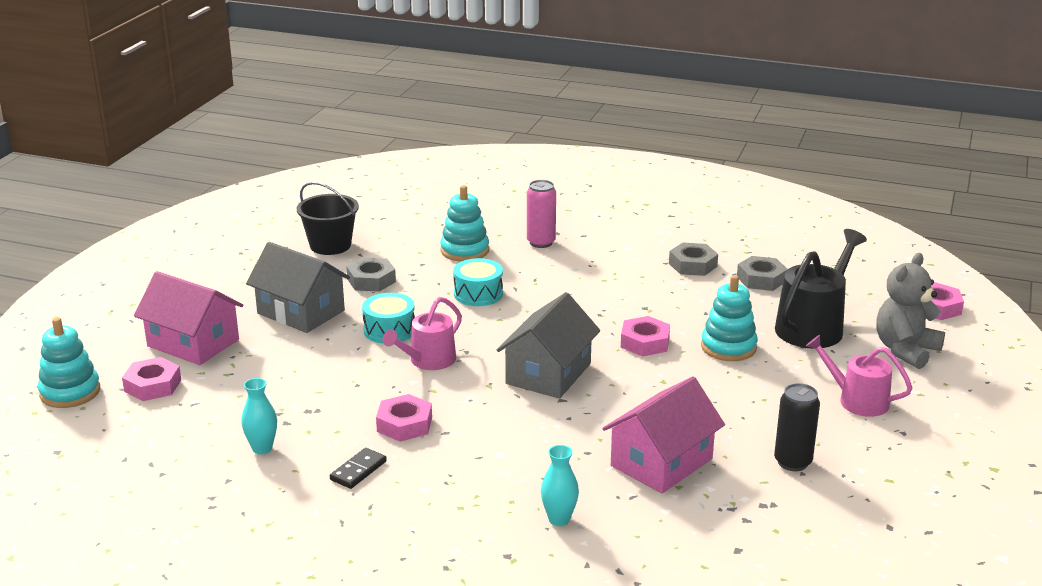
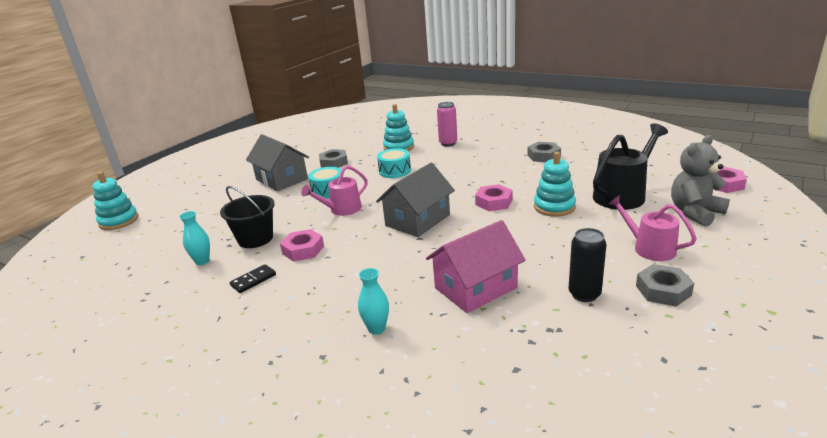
camera: 15 degrees right, 0 degrees up
(153, 385) = (167, 219): pink nut -> none
(193, 343) = (208, 195): pink house -> none
(330, 245) = (321, 144): black bucket -> black bucket (255, 239)
(761, 279) = (590, 165): grey nut -> grey nut (663, 290)

